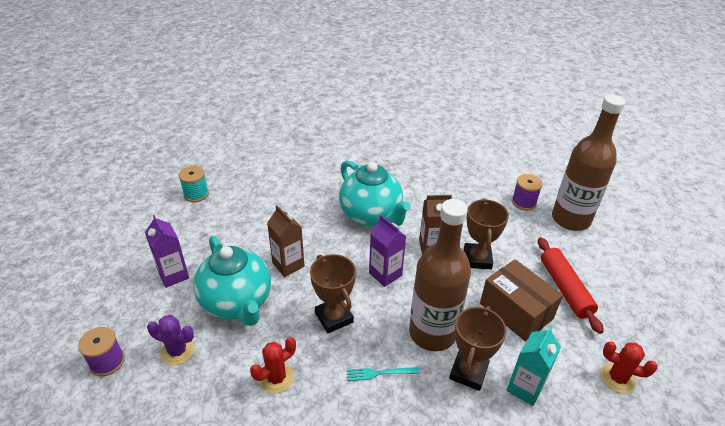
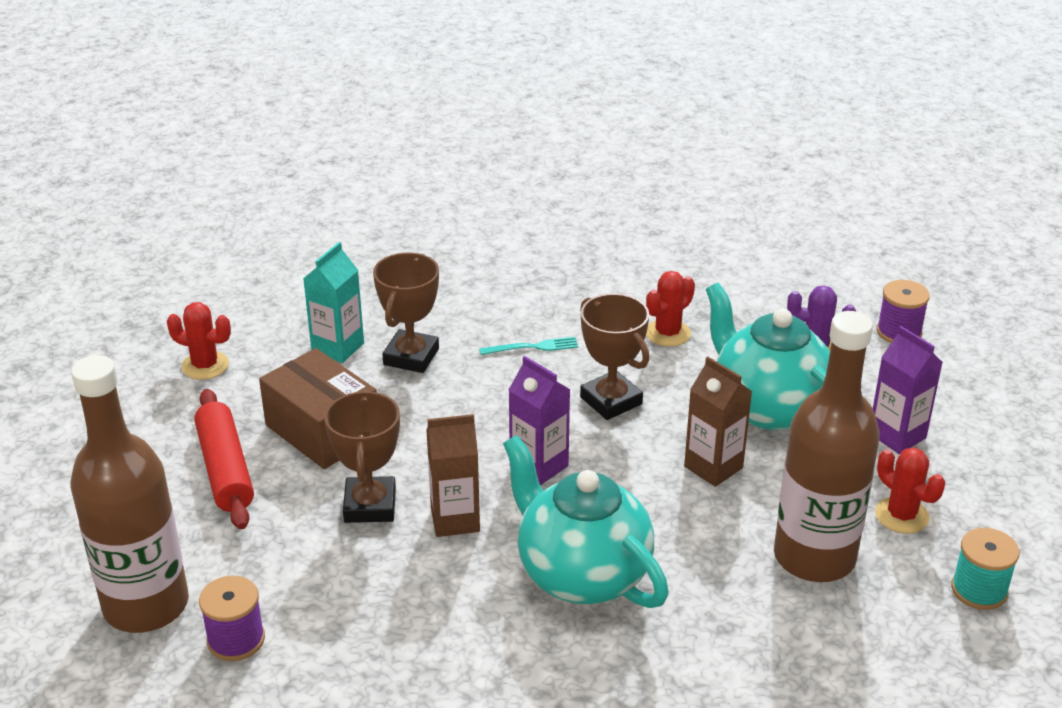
camera: 175 degrees right, 5 degrees down
(205, 229) = (901, 515): none -> red cactus
(432, 333) = (459, 394): brown bottle -> brown bottle (814, 557)

